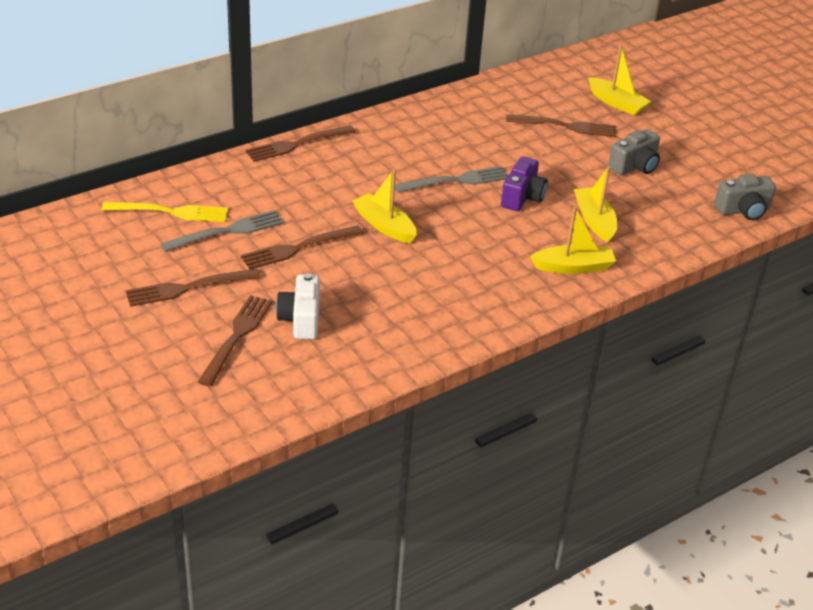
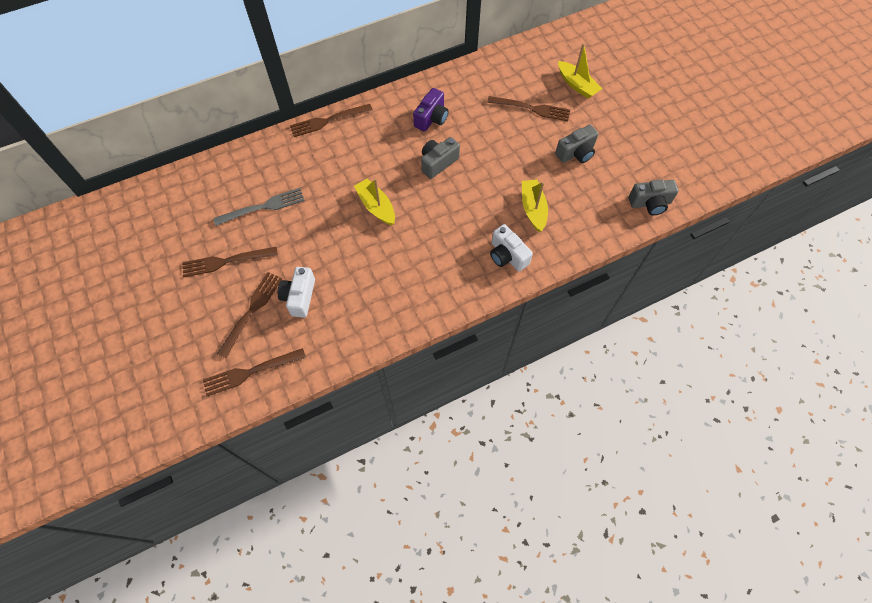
camera: 10 degrees right, 25 degrees up
(170, 212) = (226, 185): yellow fork -> none
(298, 248) = (310, 226): brown fork -> brown fork (250, 372)
(456, 181) = (438, 163): grey fork -> grey camera
(522, 197) = (484, 182): purple camera -> purple camera (431, 118)
(573, 267) = (507, 256): yellow boat -> white camera

